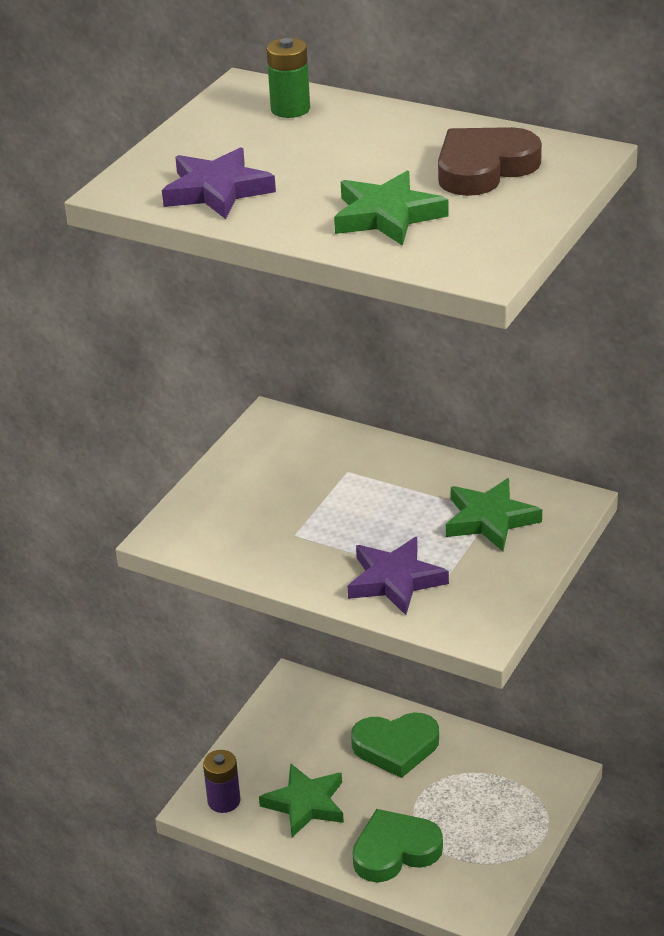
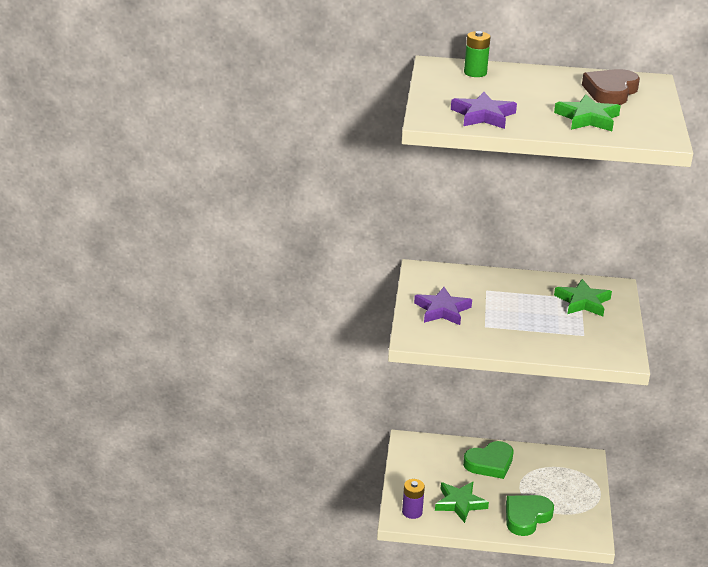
camera: 25 degrees left, 5 degrees down
(395, 580) = (559, 340): purple star -> purple star (442, 310)

